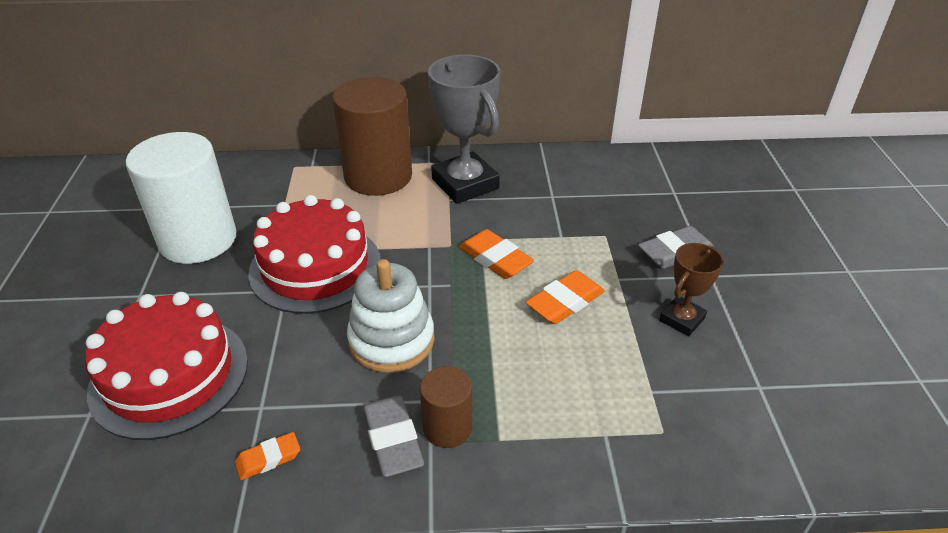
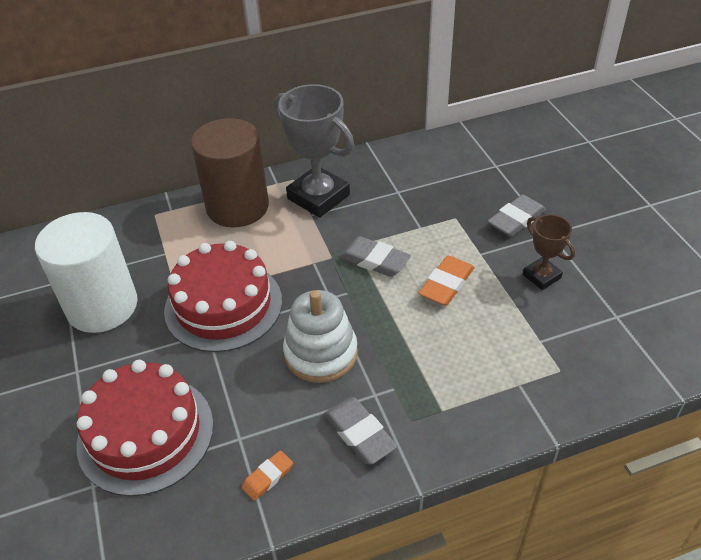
camera: 15 degrees left, 5 degrees up
(447, 427) = (398, 412): brown cylinder -> none
(495, 259) = (374, 260): orange eraser -> grey eraser
(682, 319) = (541, 276): brown trophy -> brown trophy turned 60 degrees counterclockwise

